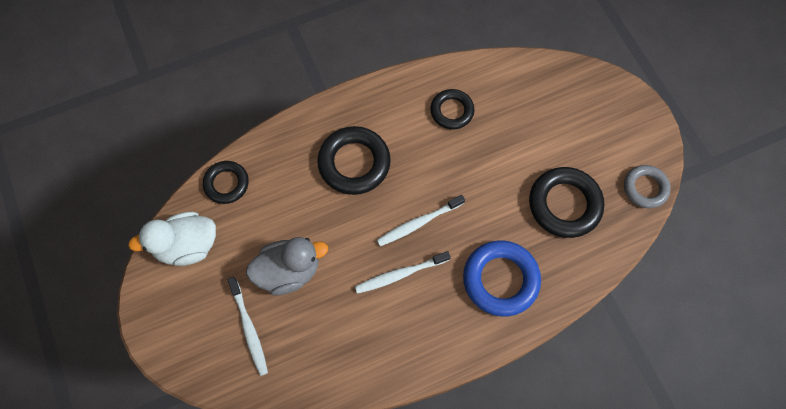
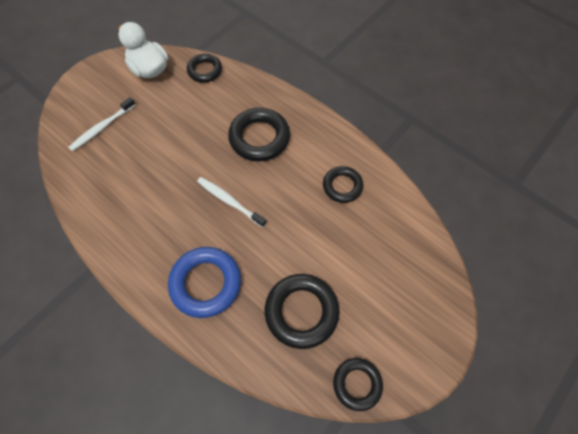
camera: 65 degrees right, 5 degrees down
(289, 271) = (154, 133): grey duck -> none
(400, 274) = (180, 205): white toothbrush -> none
(645, 188) = (357, 384): grey ring -> black ring

